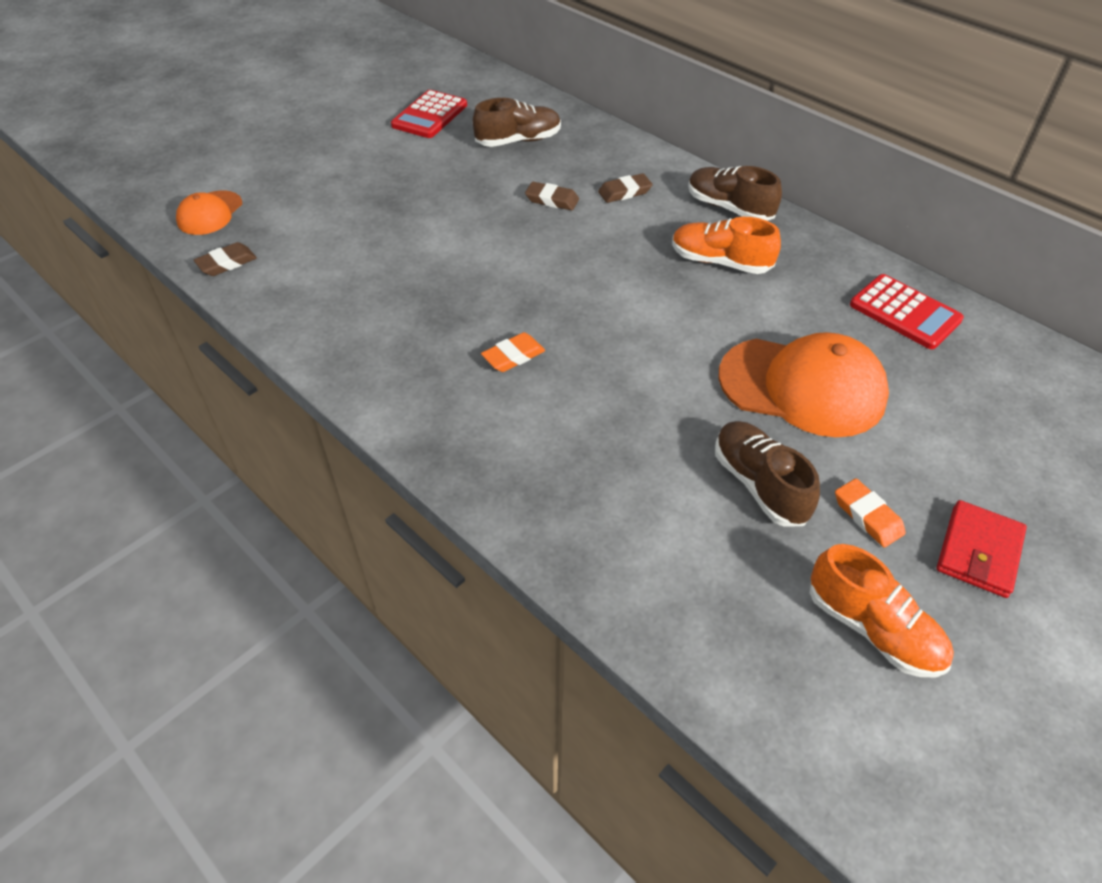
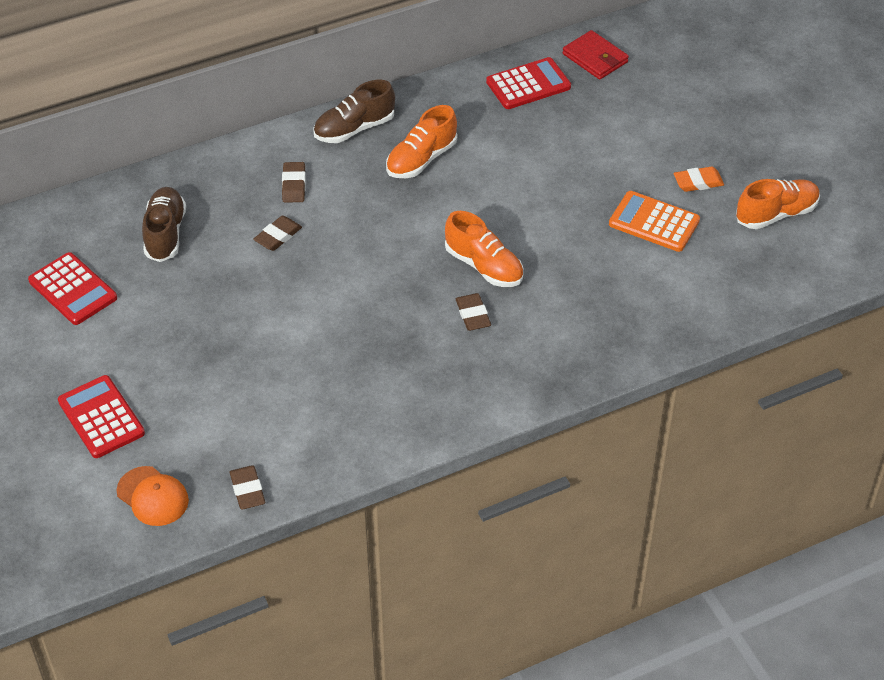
camera: 70 degrees left, 0 degrees up
(293, 165) = (101, 417): none -> red calculator
(513, 356) = (473, 315): orange eraser -> brown eraser
(591, 347) = (484, 266): none -> orange shoe
(759, 484) = (654, 222): brown shoe -> orange calculator
(802, 387) = (577, 167): orange cap -> none
(978, 551) = (741, 146): red wallet -> red wallet (595, 58)

